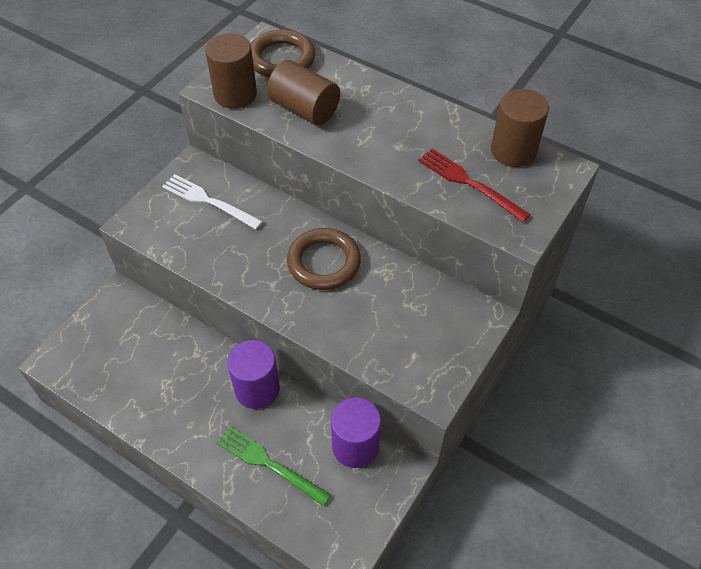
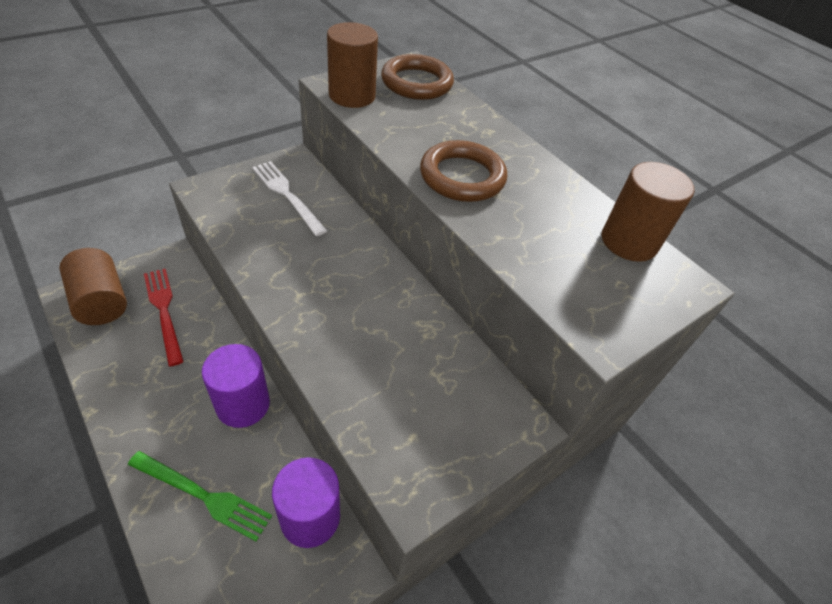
camera: 15 degrees right, 5 degrees down
(269, 464) = (203, 496): green fork -> green fork turned 150 degrees clockwise
(304, 109) = (413, 129): brown cylinder -> brown cylinder (101, 301)
(324, 262) = (366, 293): brown ring -> brown ring (462, 177)
(469, 183) = (559, 257): red fork -> red fork (164, 311)

